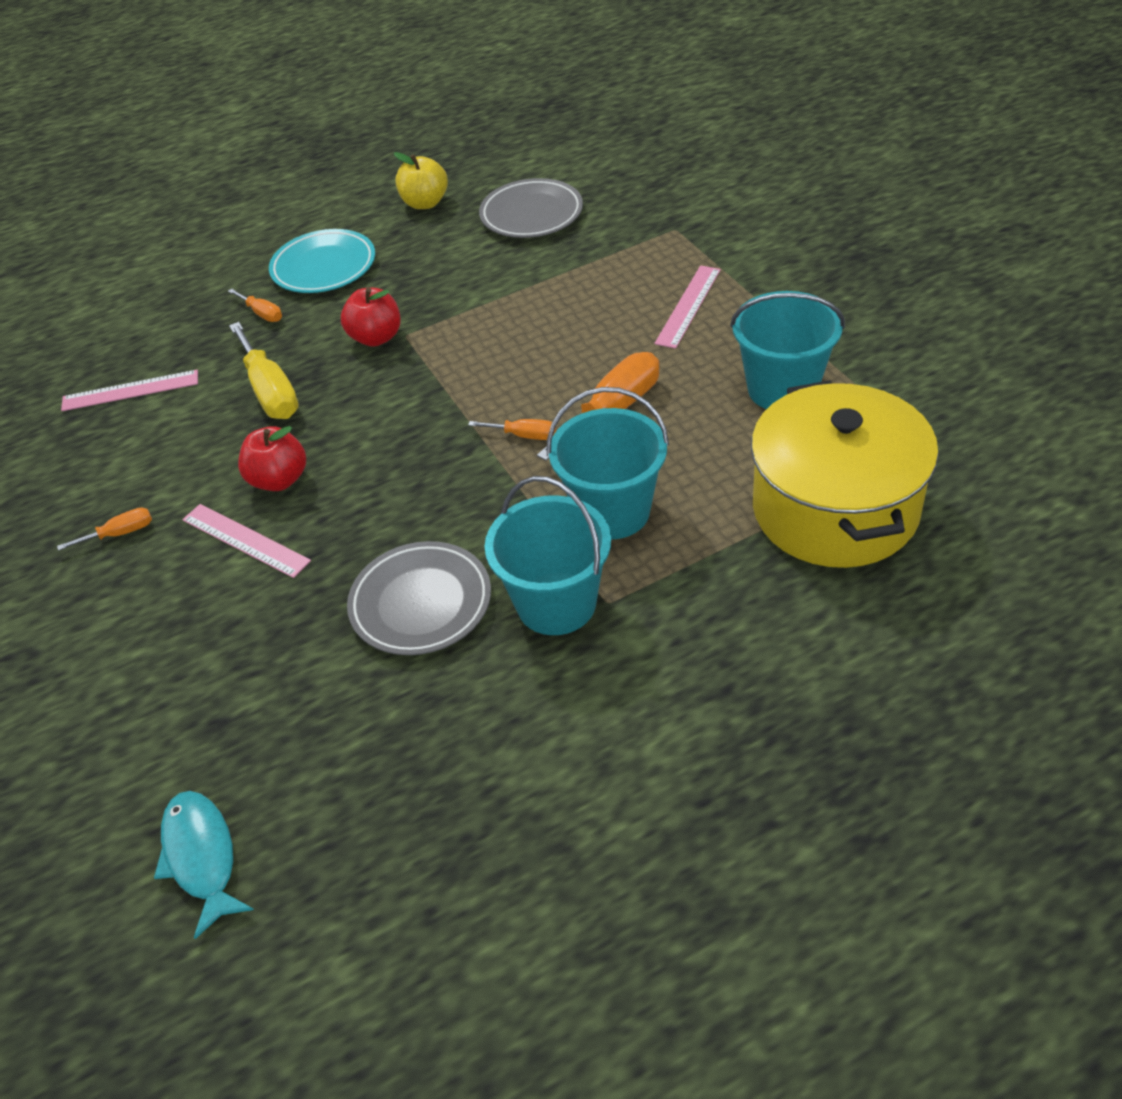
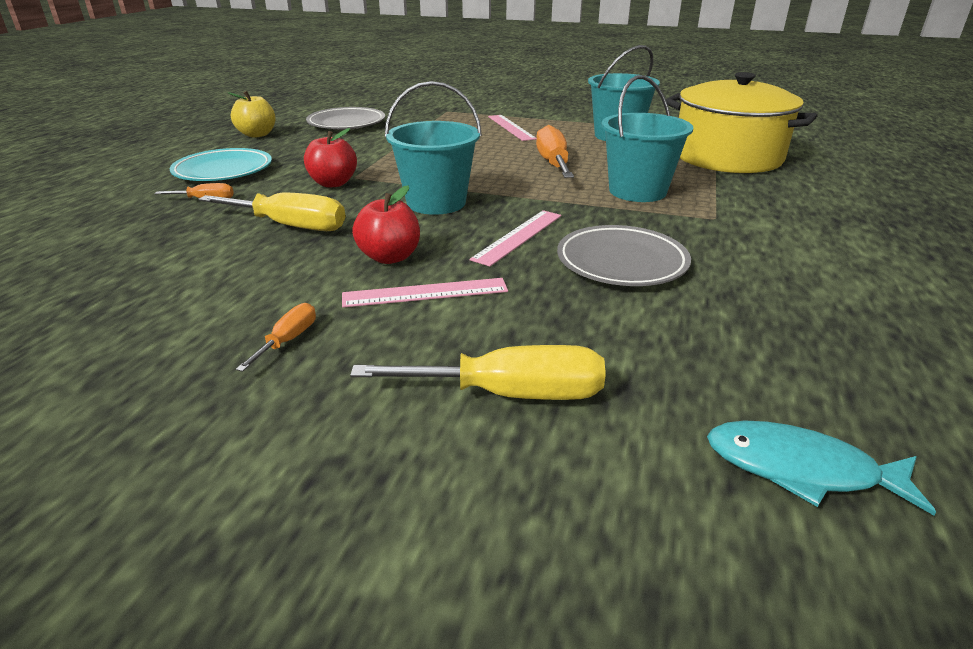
camera: 50 degrees left, 15 degrees down
(130, 390) = (133, 268): pink ruler -> pink ruler (518, 236)
(158, 674) = (510, 394): none -> yellow screwdriver
(524, 435) = (524, 185): orange screwdriver -> none
(556, 603) = (693, 229): turquoise bucket -> turquoise bucket (436, 202)

